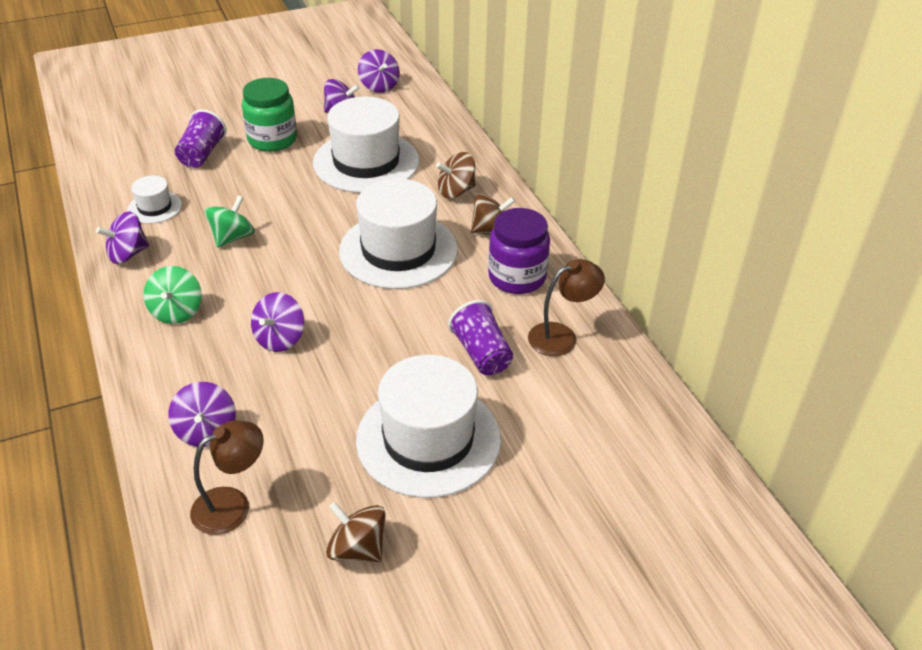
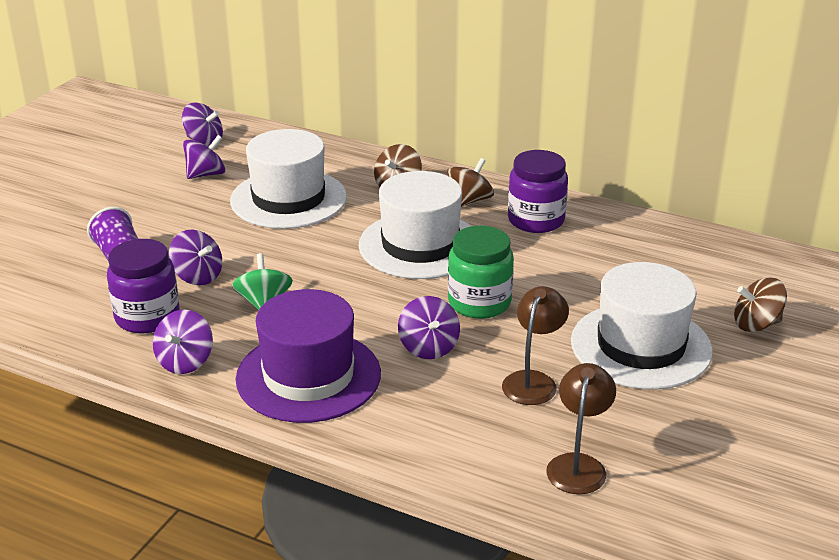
camera: 40 degrees left, 10 degrees down
(154, 207) = (147, 317): white hat -> purple jar
(177, 311) = (308, 376): green spinning top -> purple hat
(206, 431) = (477, 435): purple spinning top -> purple spinning top (198, 276)
(272, 140) = (172, 219): green jar -> green jar (479, 303)
(357, 548) = (703, 433): brown spinning top -> brown spinning top (756, 324)
(481, 353) = (590, 278): purple cup -> none
(561, 336) = (623, 240): brown lamp -> brown lamp (533, 381)

